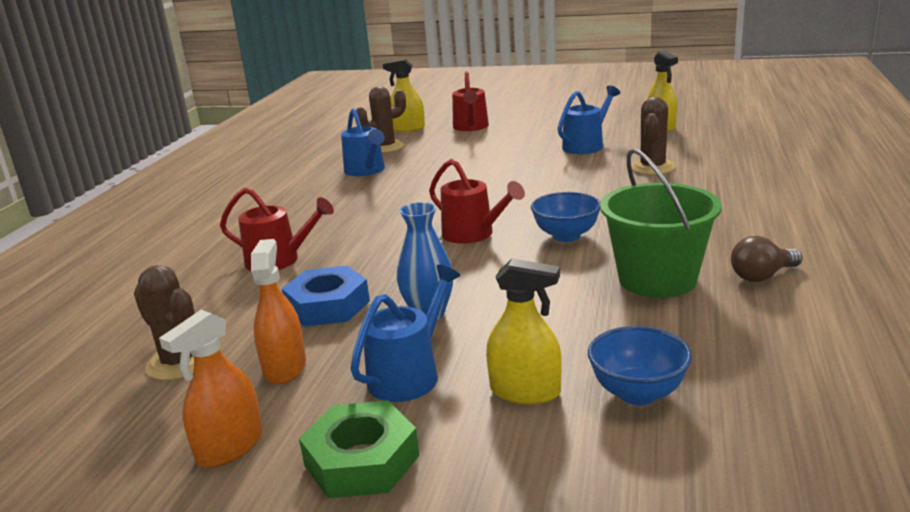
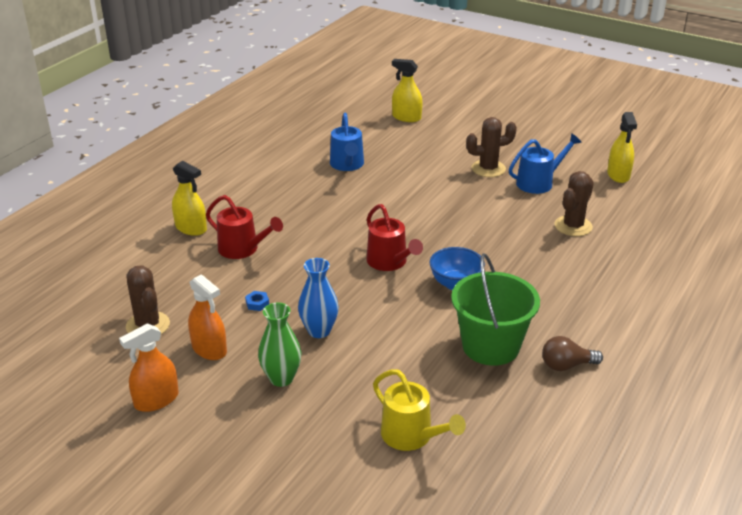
camera: 15 degrees right, 10 degrees up
(285, 367) = (209, 349): orange spray bottle -> orange spray bottle turned 120 degrees clockwise
(328, 306) = (257, 303): blue nut -> blue nut, size x0.41
(361, 460) = (225, 432): green nut -> none
(385, 147) = (376, 138): brown cactus -> brown cactus (488, 169)
(409, 374) = (281, 378): blue watering can -> green vase
(471, 127) = (459, 130): red watering can -> none
(525, 391) = (344, 413): yellow spray bottle -> yellow spray bottle (191, 228)
(638, 393) = (411, 436): blue bowl -> yellow watering can

